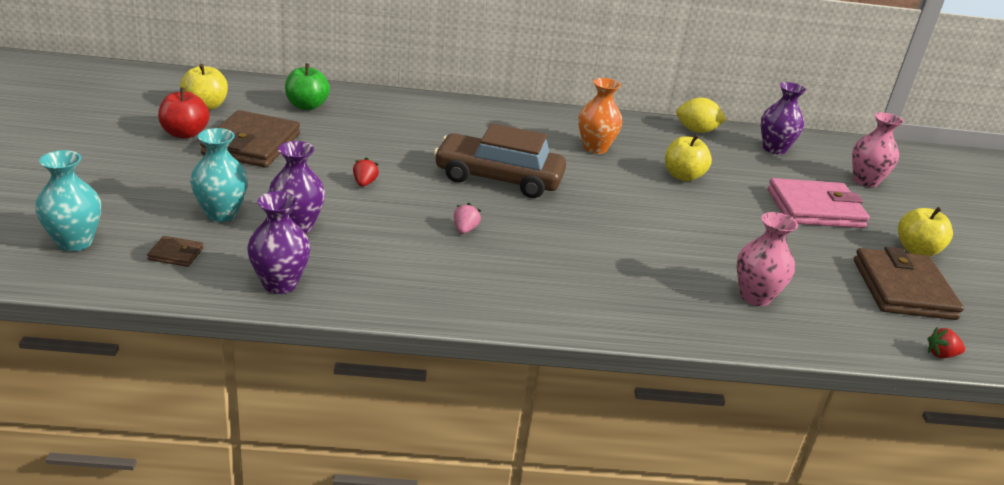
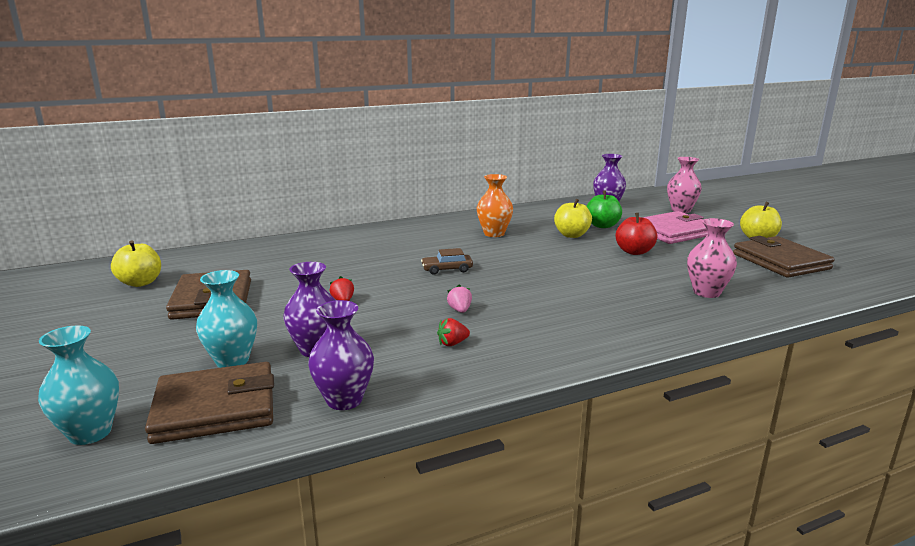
camera: 20 degrees left, 10 degrees down
(176, 254) = (215, 408): brown wallet -> brown wallet, size x2.38
(185, 133) = (137, 308): red apple -> red apple (634, 252)
(306, 106) = (237, 261): green apple -> green apple (602, 226)
(498, 178) = (447, 269): brown car -> brown car, size x0.45
(696, 131) = (548, 208): yellow lemon -> none
(941, 355) = (851, 291): red strawberry -> red strawberry (452, 343)

